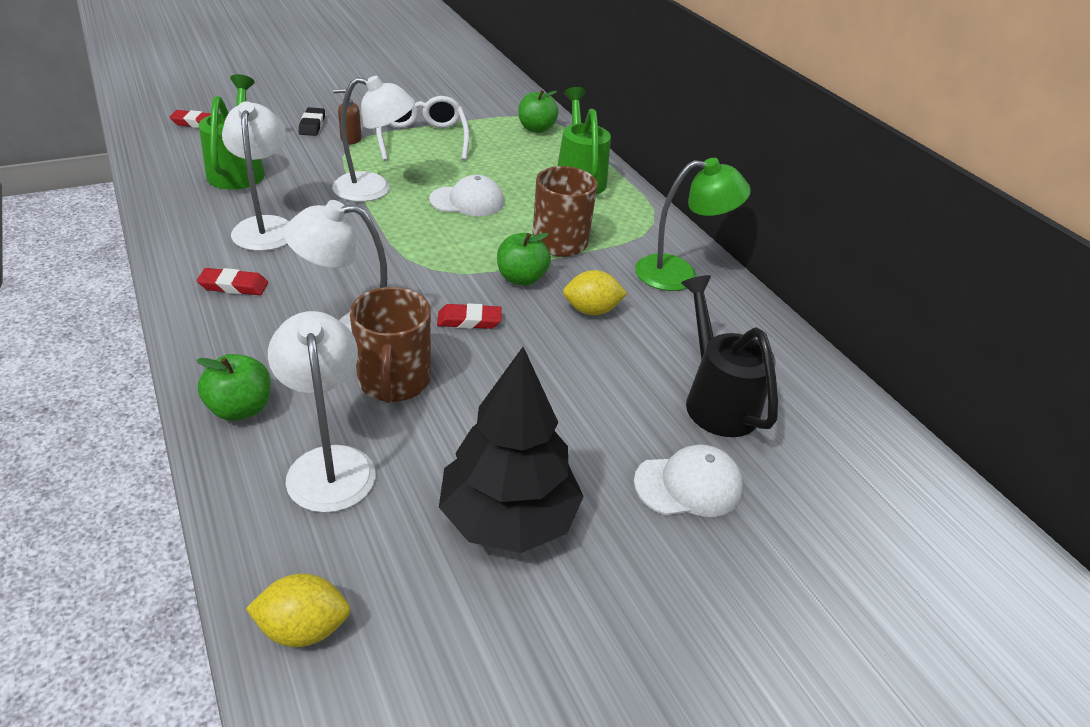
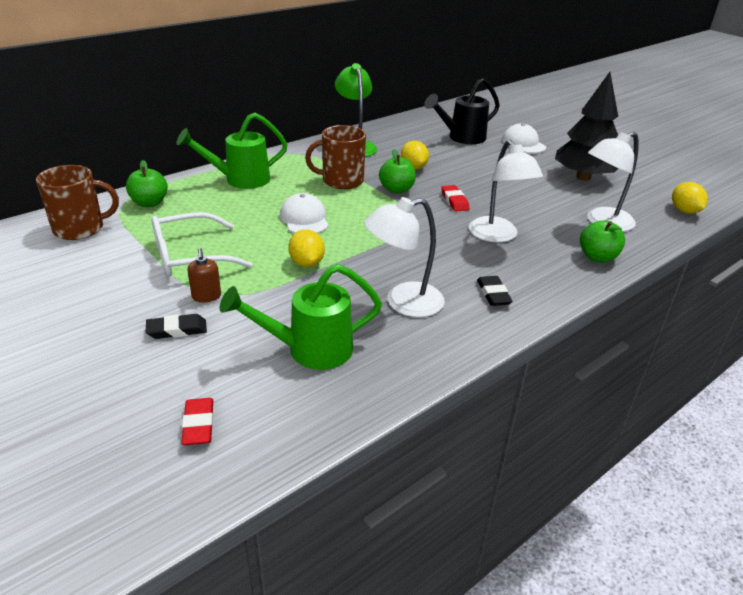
camera: 100 degrees left, 5 degrees down
(233, 286) = (493, 294): red eraser -> black eraser
(374, 189) = (307, 263): white lamp -> yellow lemon
(394, 381) = (528, 215): brown mug -> brown mug (80, 229)

